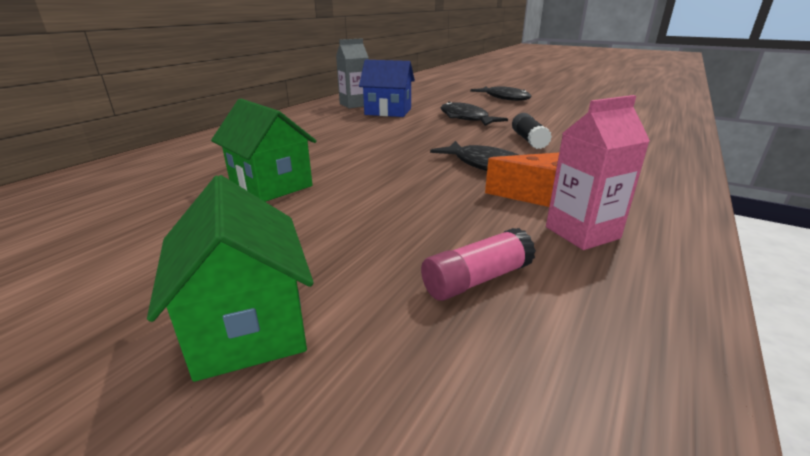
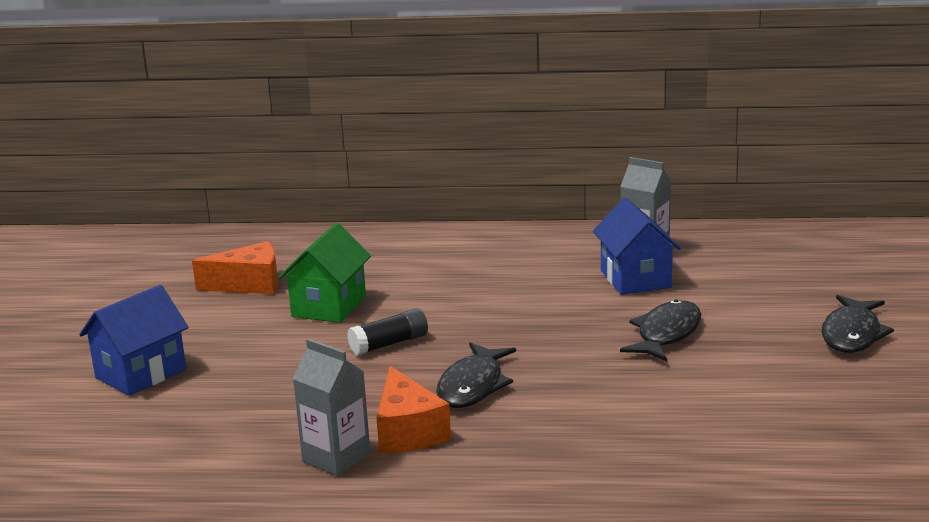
camera: 65 degrees right, 5 degrees down
(144, 209) = (249, 284): none -> orange cheese
(248, 326) = (141, 373): green house -> blue house
(476, 279) = (229, 427): pink glue stick -> none
(529, 140) = (605, 394): black glue stick -> black glue stick (389, 344)
(582, 233) = (336, 458): pink carton -> grey carton

